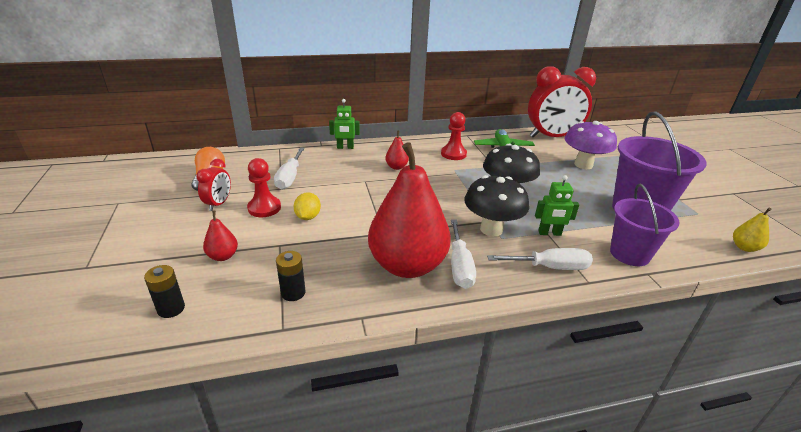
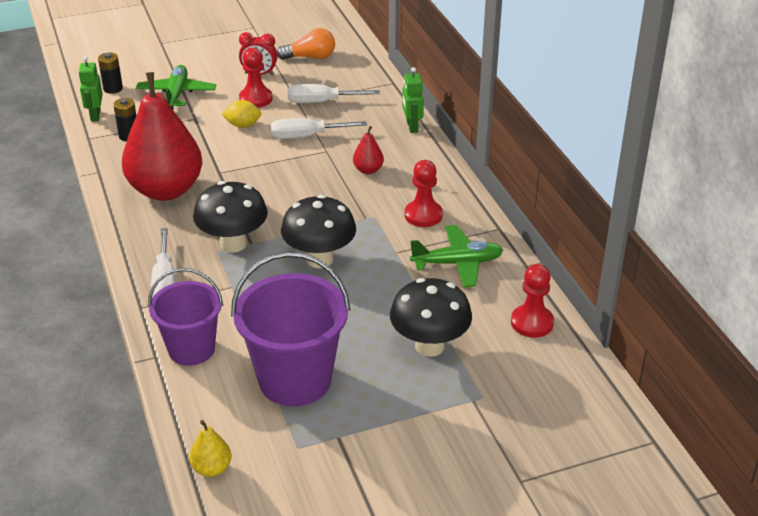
camera: 85 degrees right, 5 degrees up
(223, 256) = (176, 94): red pear -> green plane
(459, 266) = (165, 221): white screwdriver -> white screwdriver (306, 136)
(549, 233) = (229, 288): green robot -> green robot (95, 115)
(552, 137) = (532, 323): red clock -> red pawn
(583, 165) = (429, 346): purple mushroom -> black mushroom

